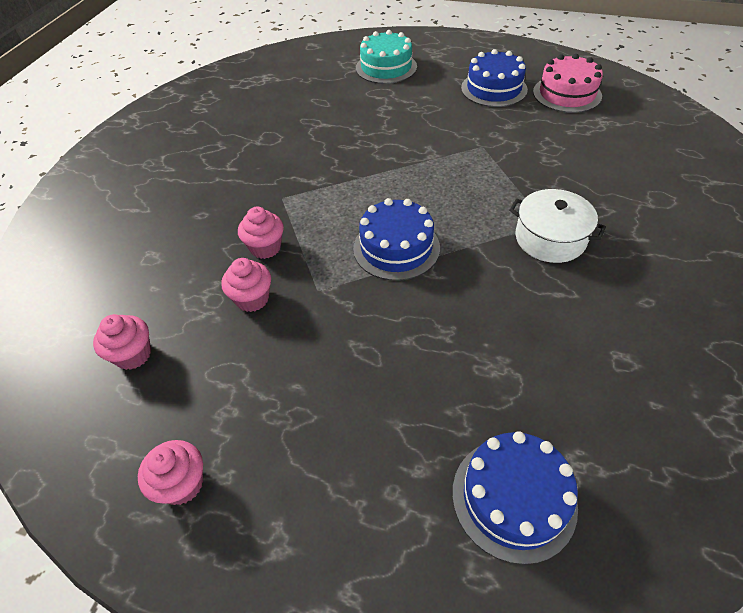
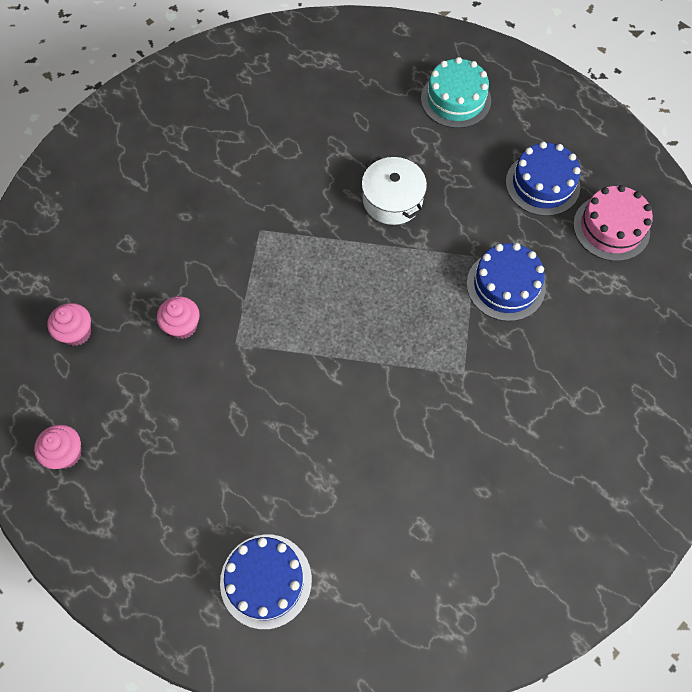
camera: 25 degrees right, 15 degrees up
(265, 248) = (218, 279): pink cupcake -> none
(396, 248) = (321, 333): blue cake -> blue cake (505, 285)
(550, 238) = (454, 391): white pot -> white pot (392, 200)

